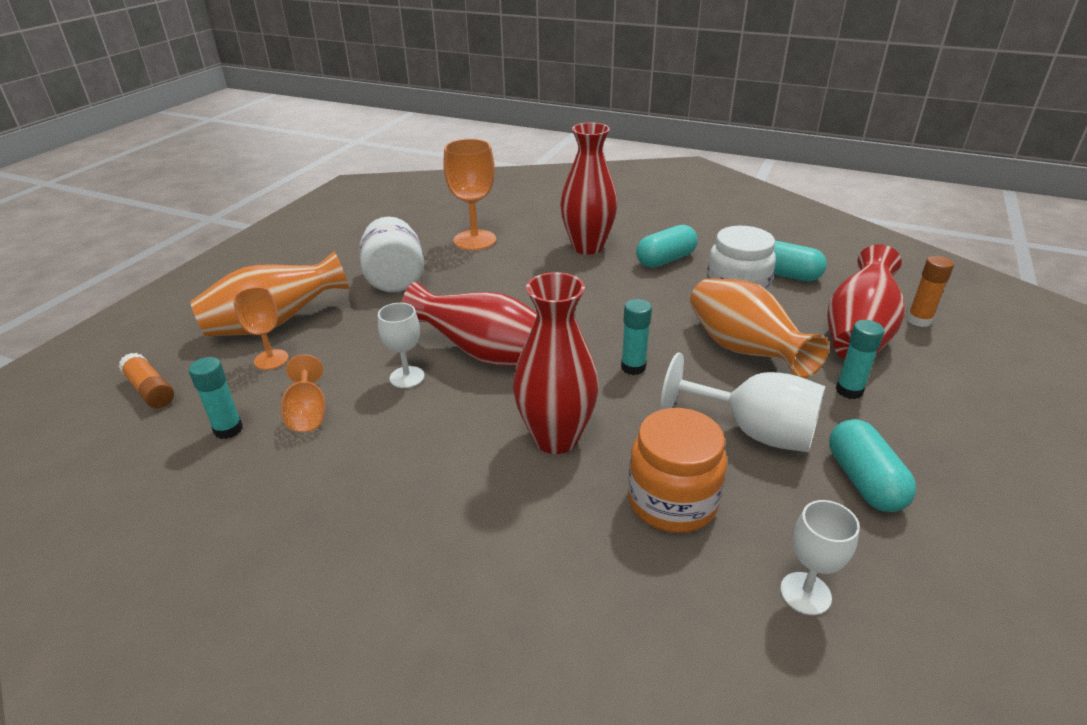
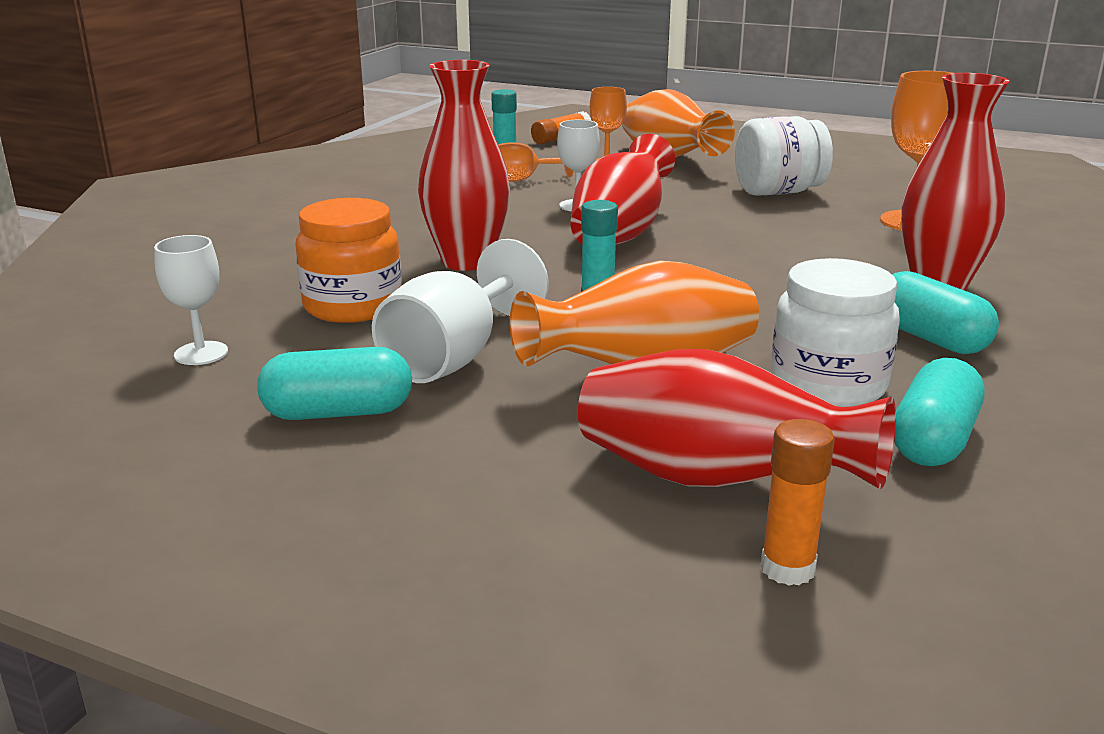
camera: 90 degrees right, 10 degrees down
(849, 390) = (535, 438): turquoise glue stick -> none

